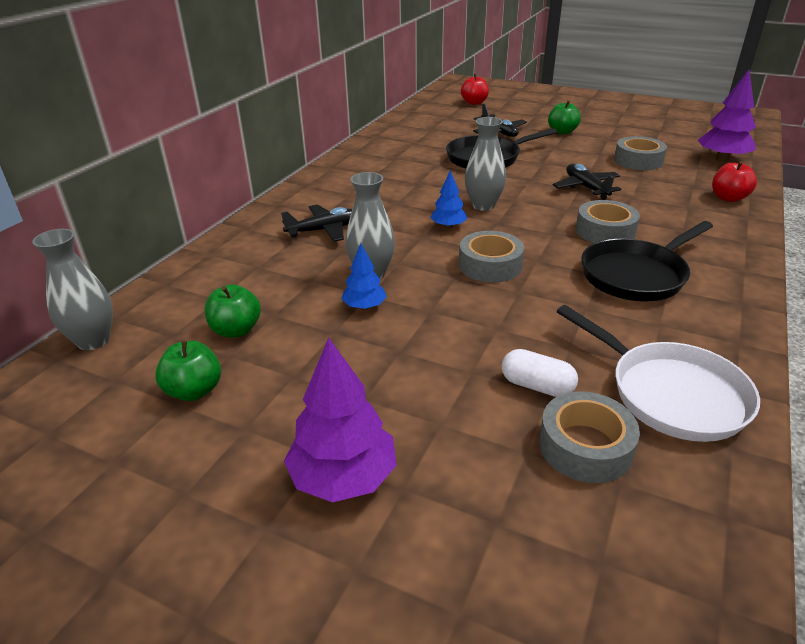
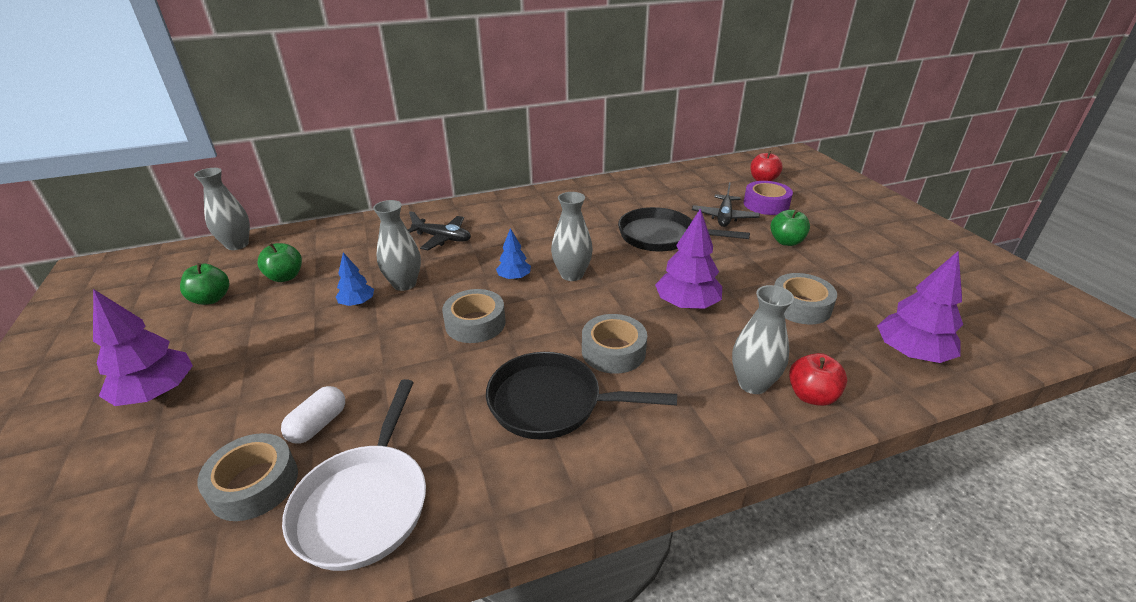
camera: 45 degrees right, 0 degrees up
(506, 116) = (766, 204): none -> purple tape
(537, 386) = (318, 425): white capsule -> white capsule turned 45 degrees clockwise
(586, 188) = (686, 305): black plane -> purple tree
(697, 207) = (753, 383): none -> grey vase

